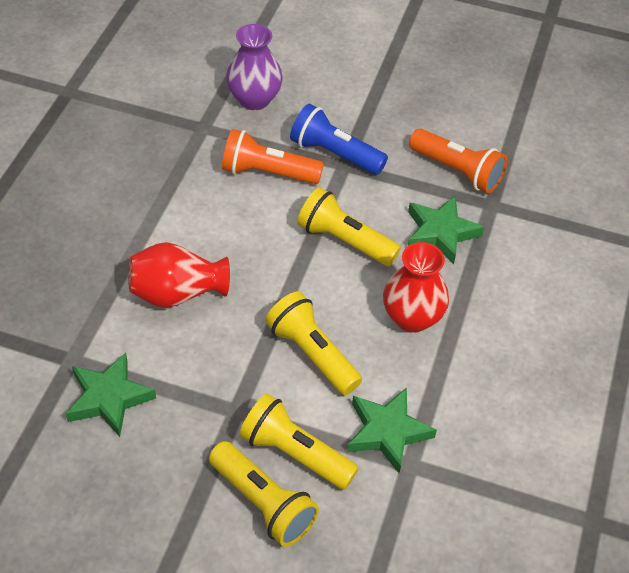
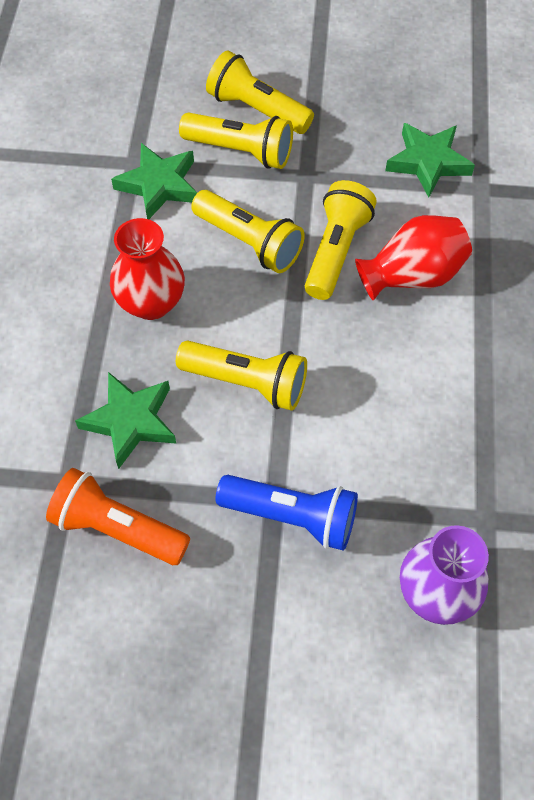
camera: 170 degrees right, 10 degrees up
(235, 328) = (336, 251): none -> yellow flashlight
(268, 172) = (371, 462): orange flashlight -> none

